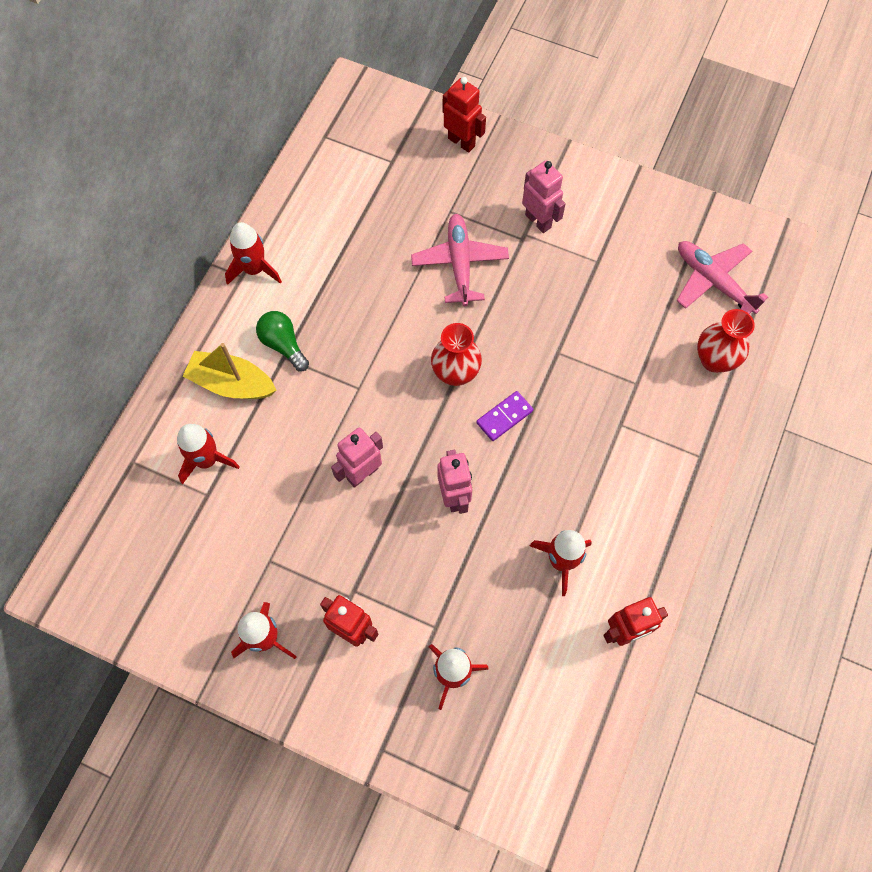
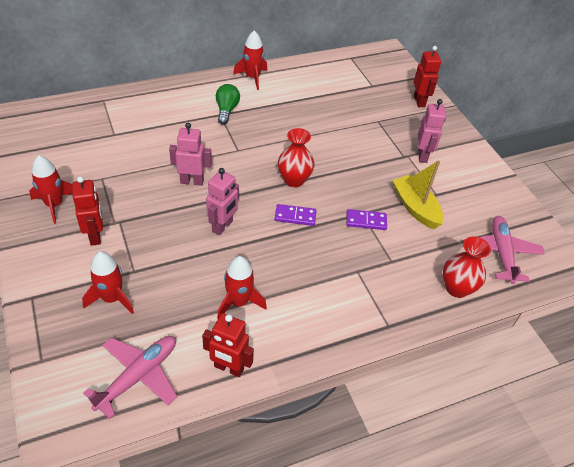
camera: 40 degrees right, 20 degrees down
(207, 460) = (133, 123): red rocket -> none
(232, 383) = (184, 106): yellow boat -> yellow boat (415, 208)
(459, 263) = (356, 142): pink plane -> pink plane (138, 376)
(570, 358) = (366, 221): none -> purple domino

